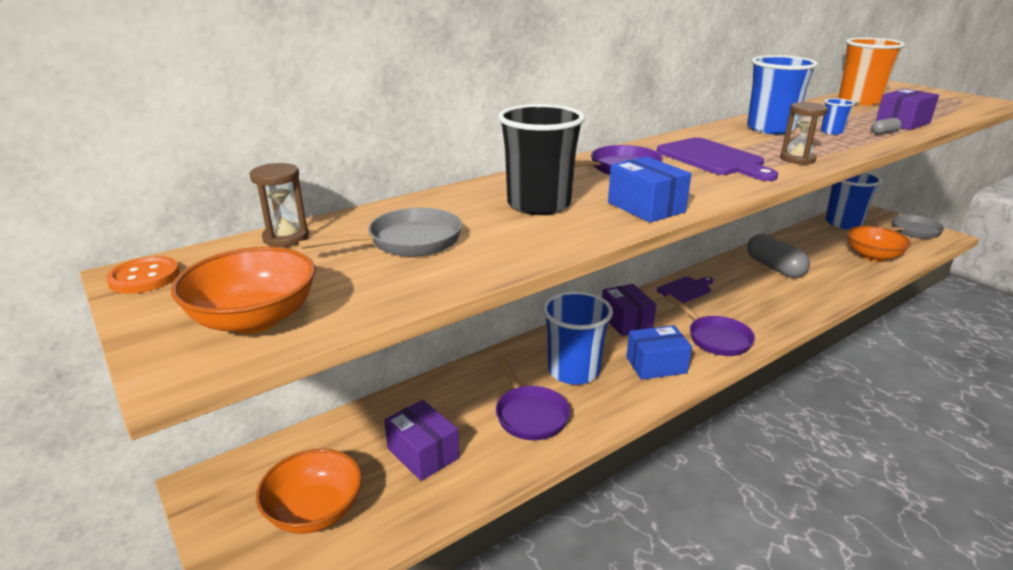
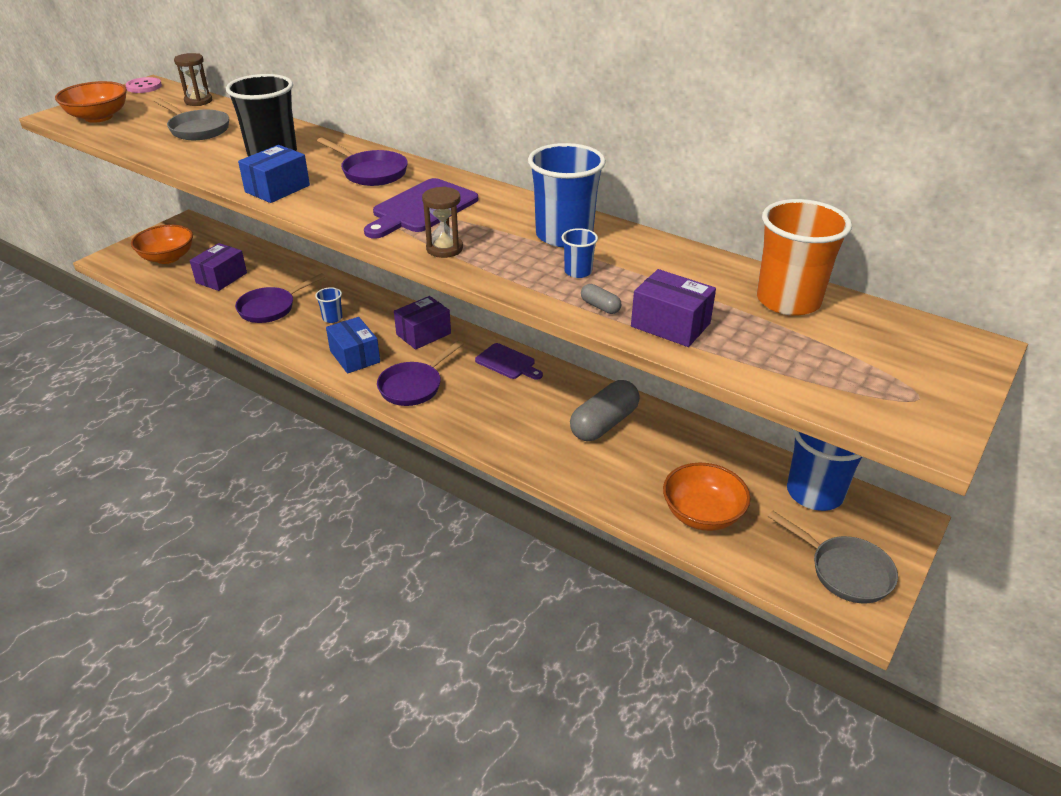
camera: 70 degrees right, 10 degrees up
(144, 277) = (144, 87): orange button -> pink button
(573, 371) = (332, 318): blue cup -> blue cup, size x0.45

